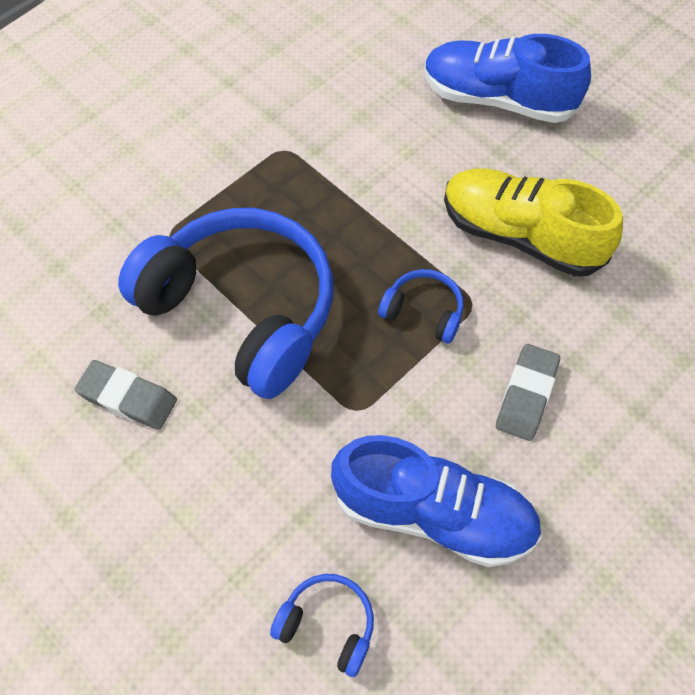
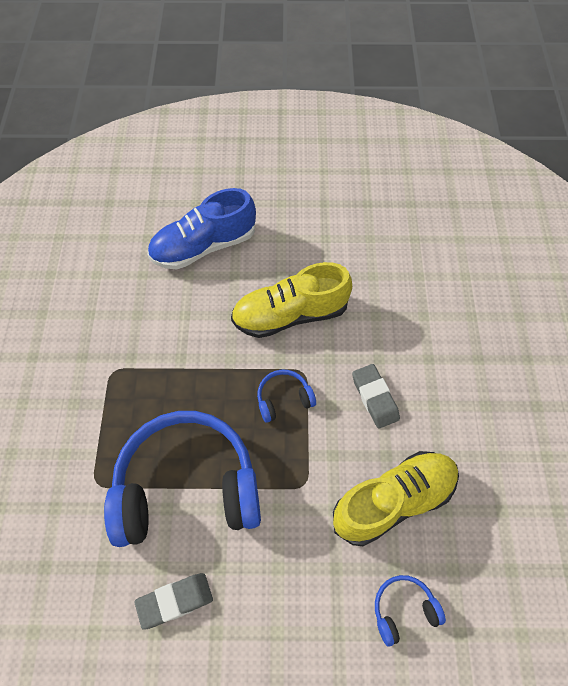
camera: 45 degrees left, 0 degrees up
(433, 513) = (393, 501): blue shoe -> yellow shoe

